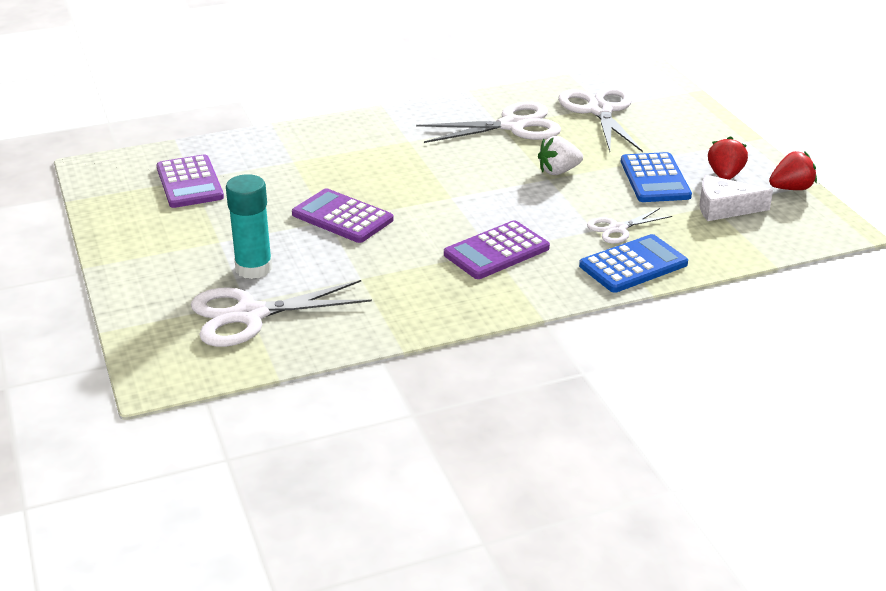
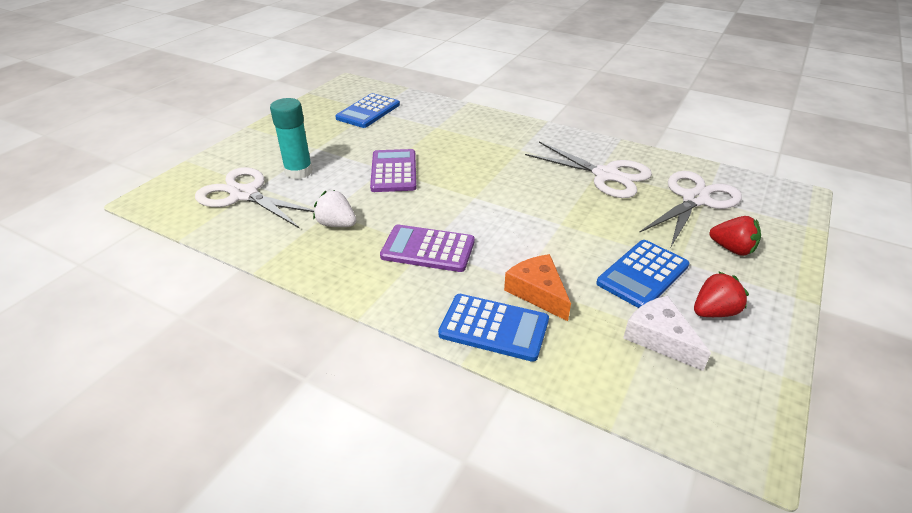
camera: 50 degrees right, 5 degrees up
(189, 183) = (368, 111): purple calculator -> blue calculator
(558, 171) = (577, 223): white strawberry -> white strawberry (336, 224)
(618, 229) = (538, 292): white scissors -> orange cheese
(791, 188) = (764, 367): red strawberry -> red strawberry (732, 249)

